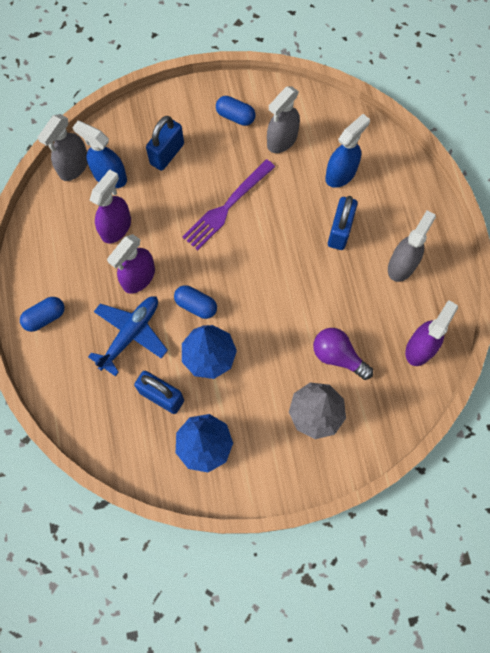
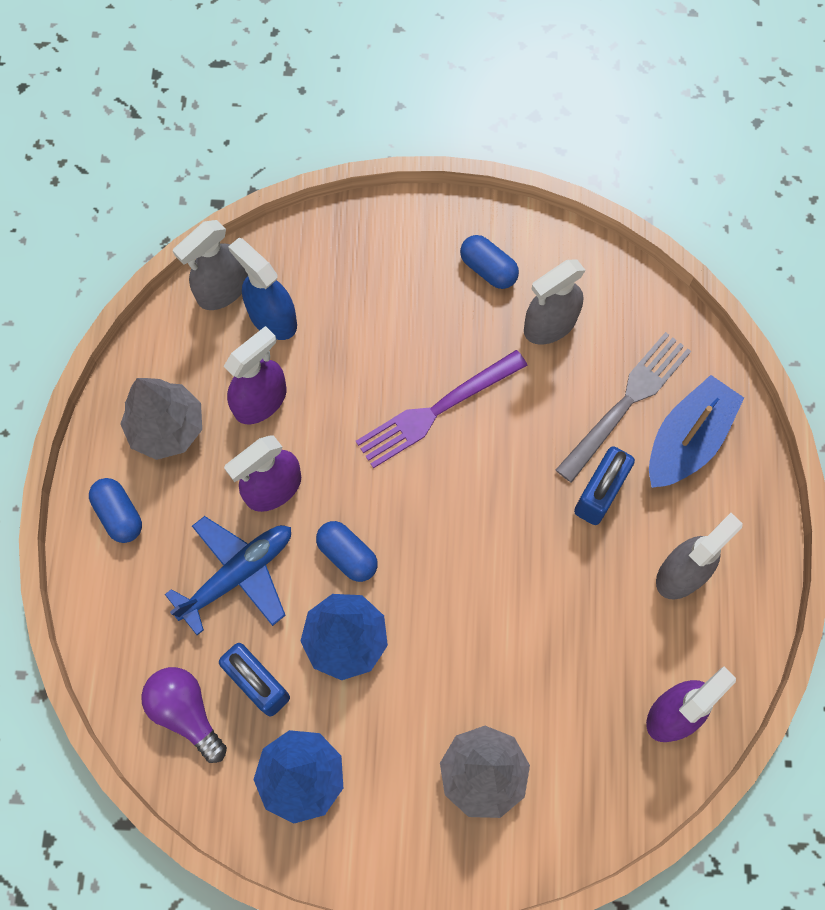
camera: 15 degrees right, 0 degrees up
(45, 317) = (119, 514): blue capsule -> blue capsule turned 75 degrees clockwise
(61, 258) = (167, 428): none -> grey tree
(167, 154) = (368, 304): blue padlock -> none
(338, 356) = (541, 693): purple light bulb -> purple light bulb (186, 712)
(341, 174) = (627, 401): blue spray bottle -> grey fork
(383, 187) = (687, 440): none -> blue boat

